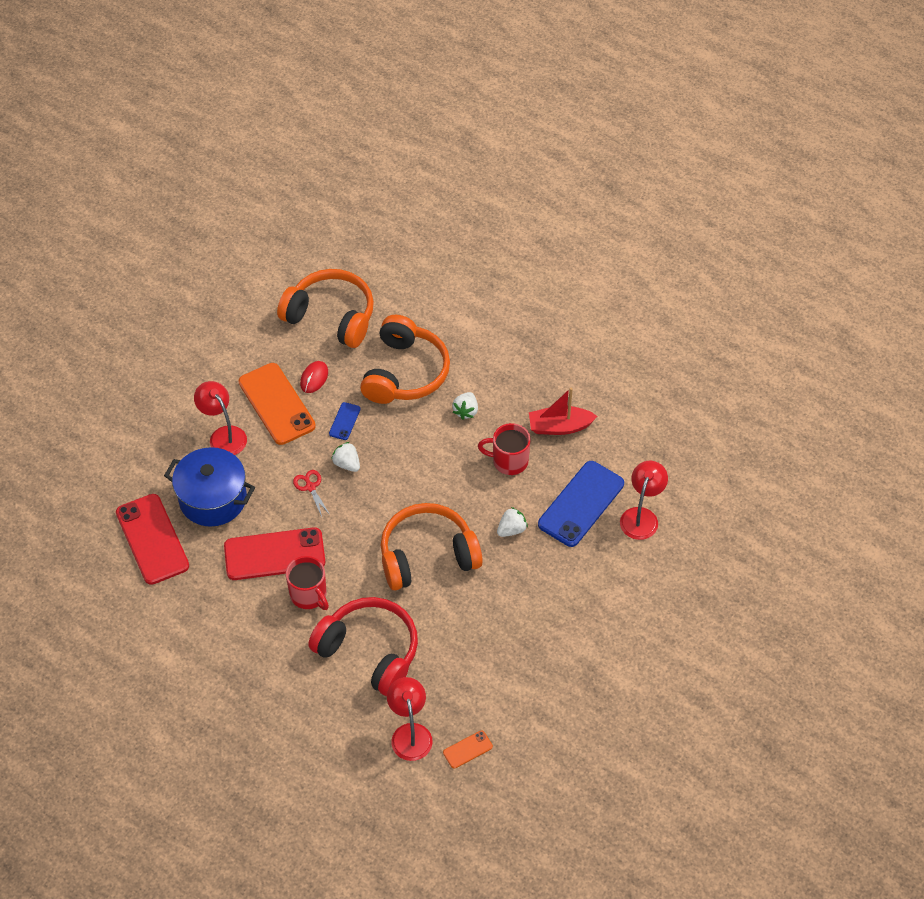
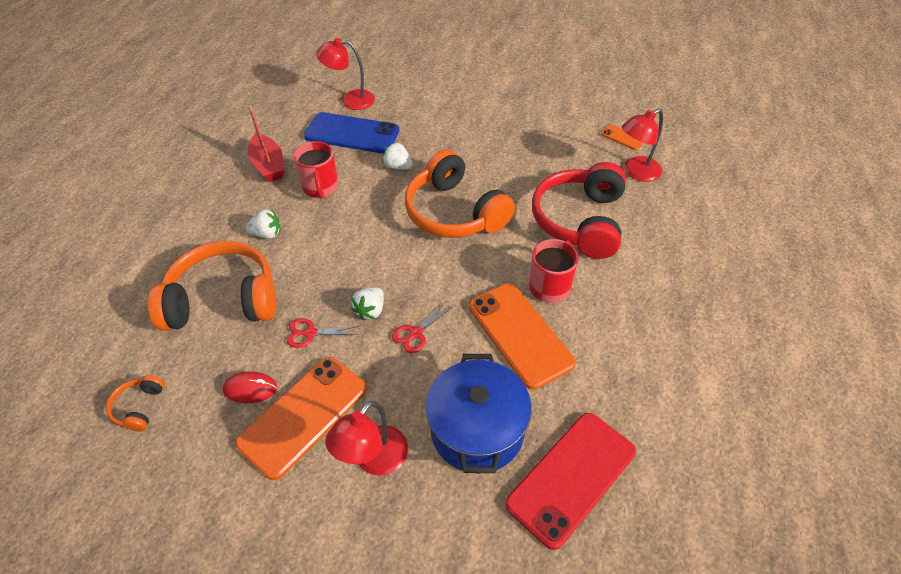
camera: 110 degrees left, 5 degrees down
(274, 554) = (519, 334): red phone -> orange phone
(331, 316) = (139, 407): orange headphones -> orange headphones, size x0.42
(344, 421) = (310, 333): blue phone -> red scissors

